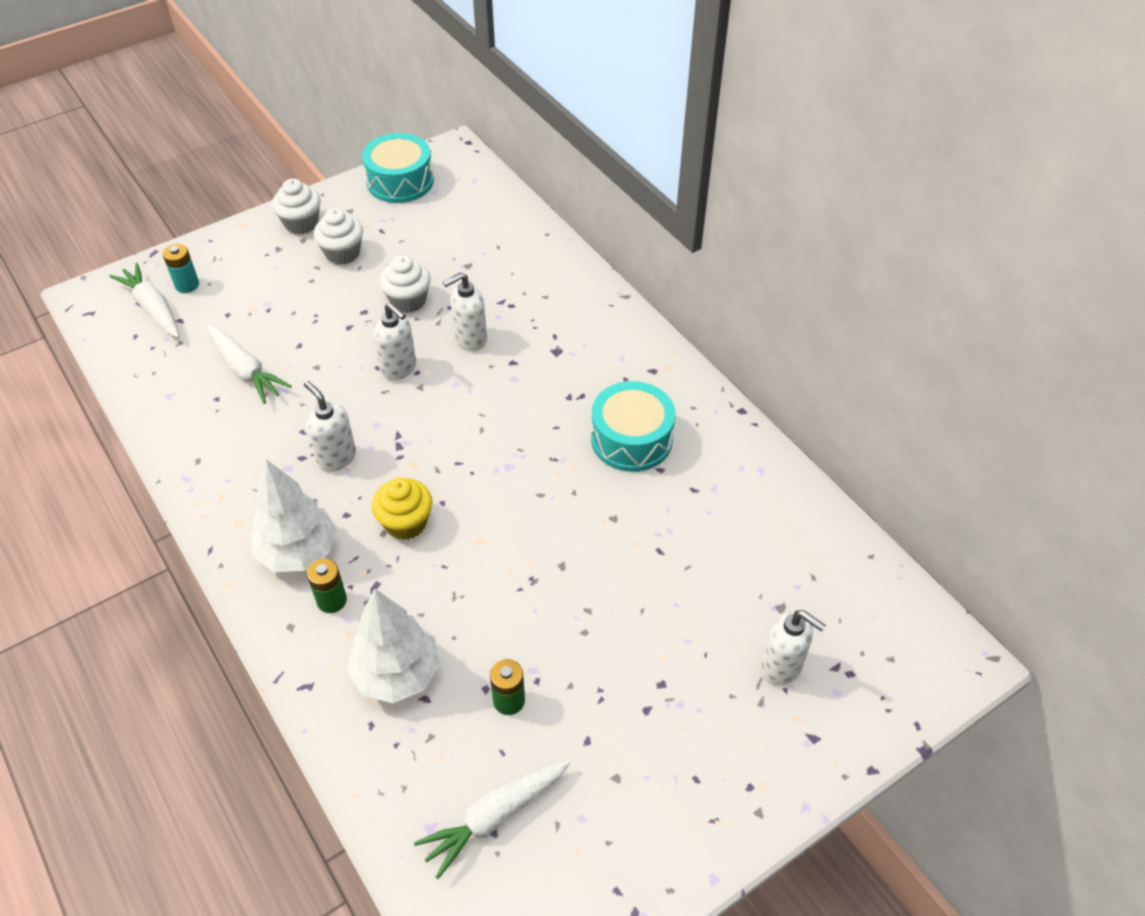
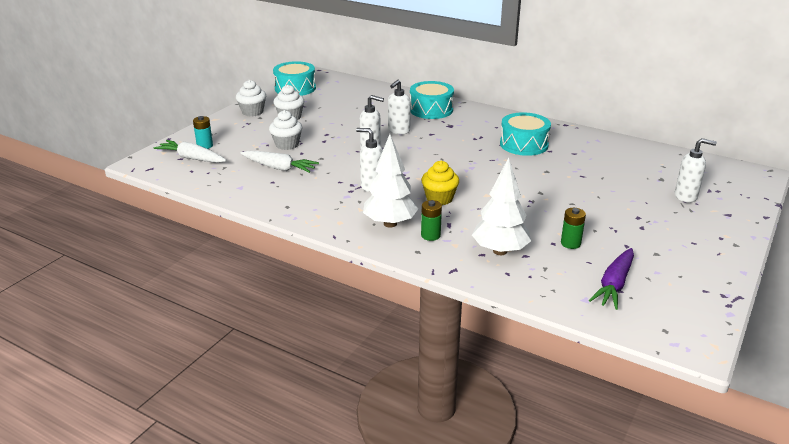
camera: 25 degrees left, 20 degrees down
(408, 301) = (348, 125): white cupcake -> white cupcake (287, 145)
(494, 817) = (614, 285): white carrot -> purple carrot
(558, 301) = (431, 110): none -> turquoise drum

